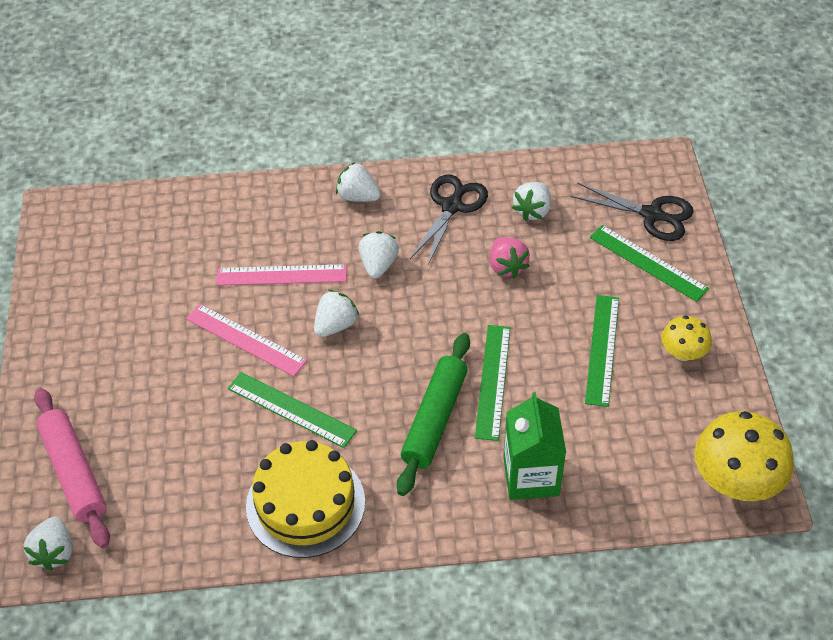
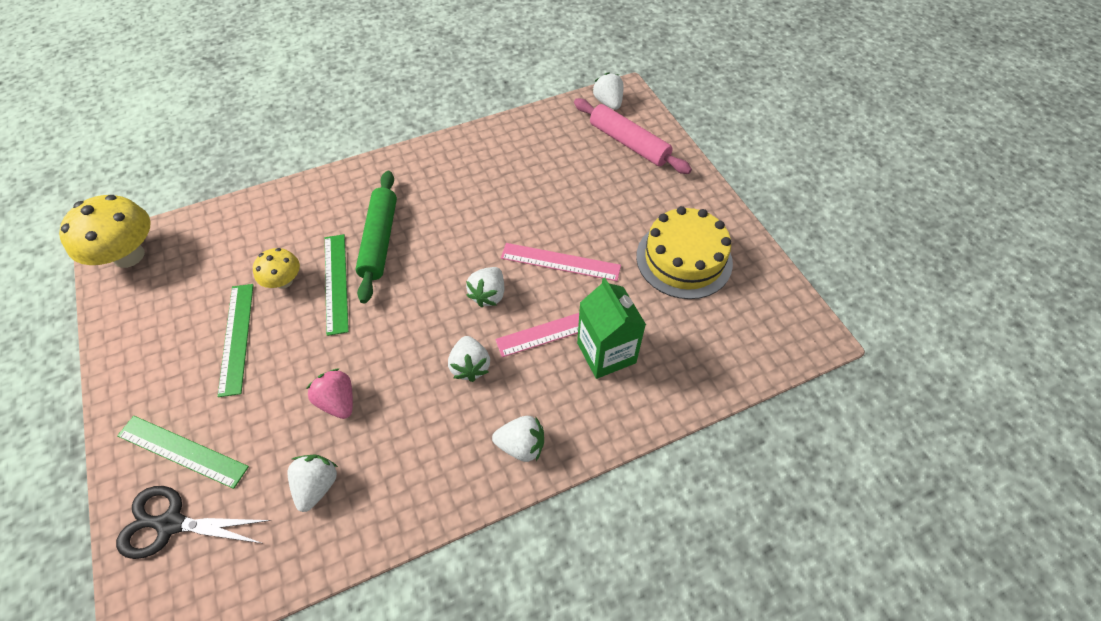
camera: 160 degrees right, 5 degrees up
(291, 409) = (496, 219): green ruler -> none
(305, 504) = (459, 164): yellow cake -> yellow cake (684, 259)
(452, 206) = (412, 464): black scissors -> none
(531, 476) = (296, 220): green carton -> green carton (606, 353)
(683, 353) = (157, 355): yellow mushroom -> yellow mushroom (284, 281)

